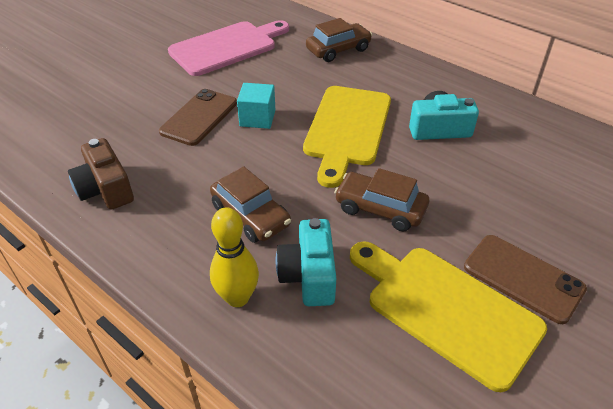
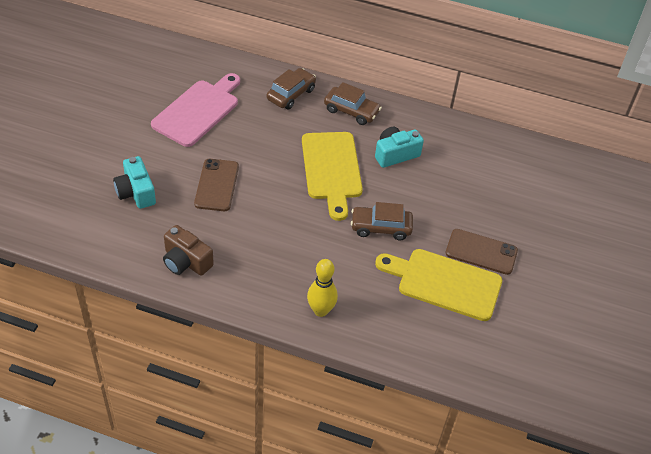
camera: 25 degrees left, 5 degrees up
(250, 215) = (299, 254): brown car -> brown car (351, 111)
(257, 118) = (261, 175): turquoise cube -> none
(309, 275) = (356, 285): turquoise camera -> turquoise camera (136, 192)

